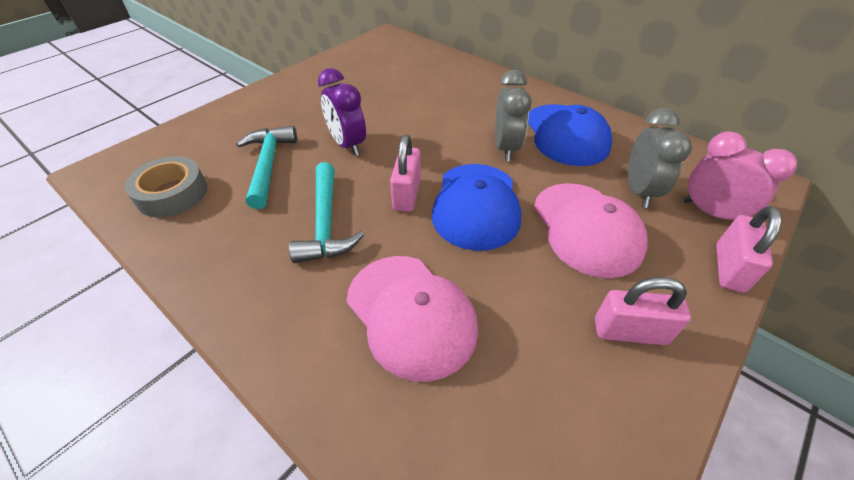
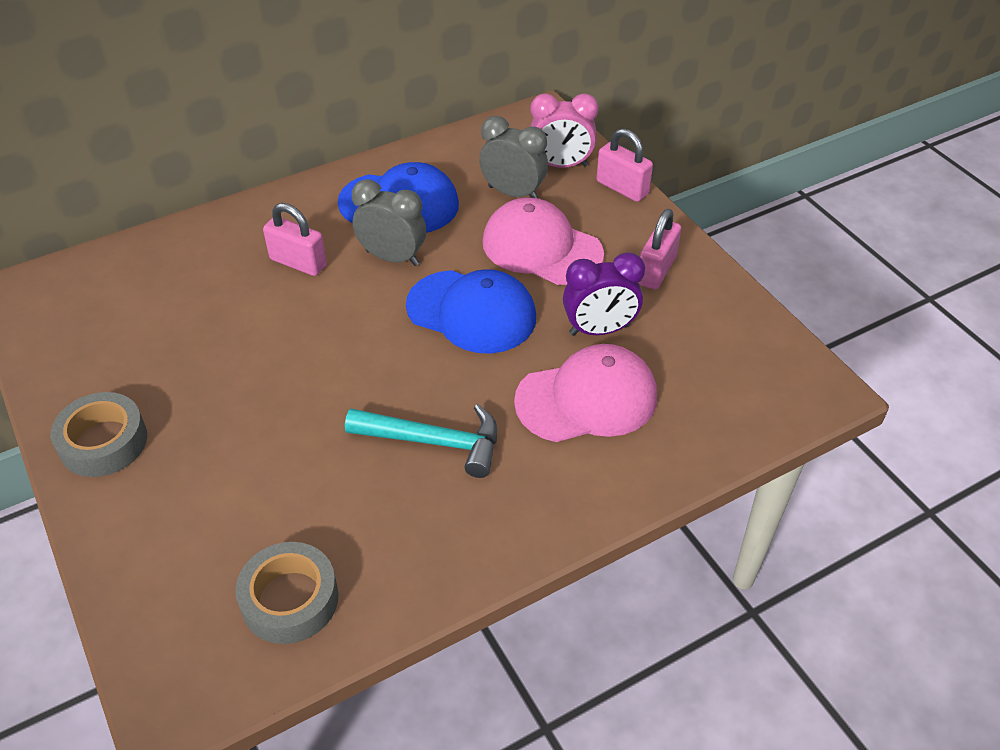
camera: 70 degrees left, 0 degrees up
(268, 165) = (289, 485): turquoise hammer -> none
(288, 91) = (103, 442): none -> grey tape
(348, 145) = (296, 395): purple clock -> purple clock (599, 330)
(407, 194) = (424, 362): pink padlock -> pink padlock (298, 262)
(586, 228) = (541, 248): pink cap -> pink cap turned 150 degrees counterclockwise
(710, 212) = (561, 165): pink clock -> pink clock turned 150 degrees counterclockwise

